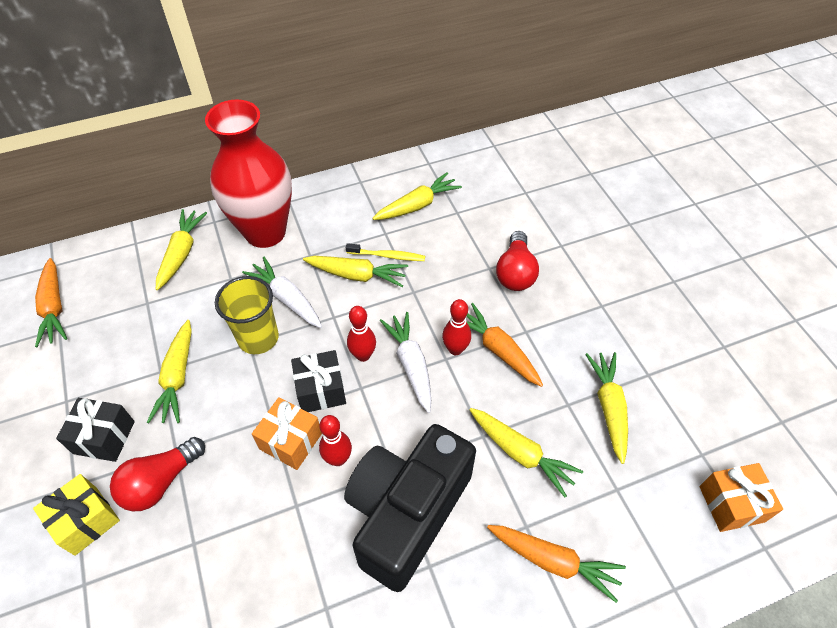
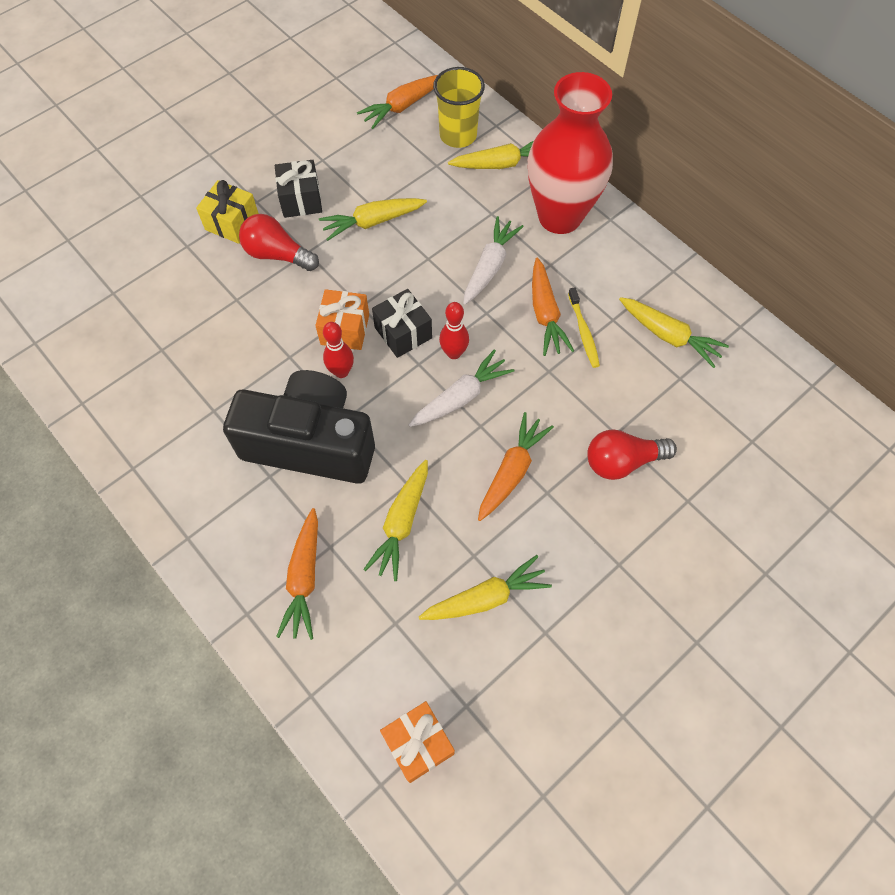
camera: 70 degrees right, 10 degrees up
(258, 338) = (436, 262): yellow cup -> yellow cup (458, 135)
(357, 275) = (545, 313): yellow carrot -> orange carrot
(455, 349) = (495, 431): red bowling pin -> none

